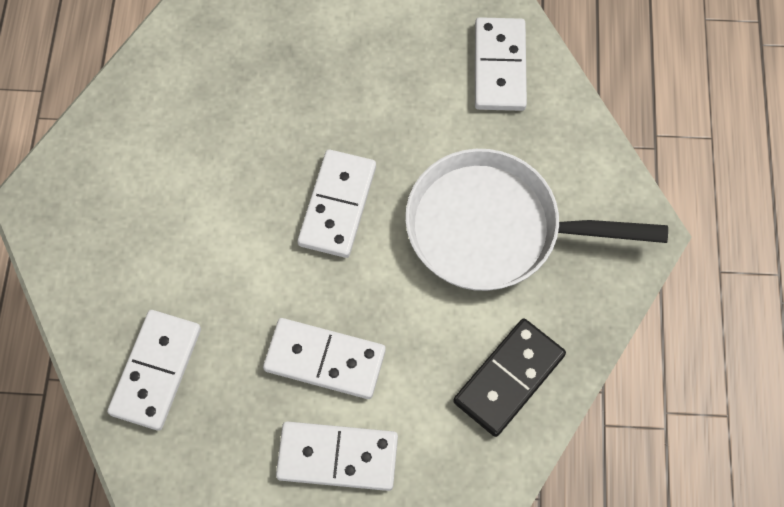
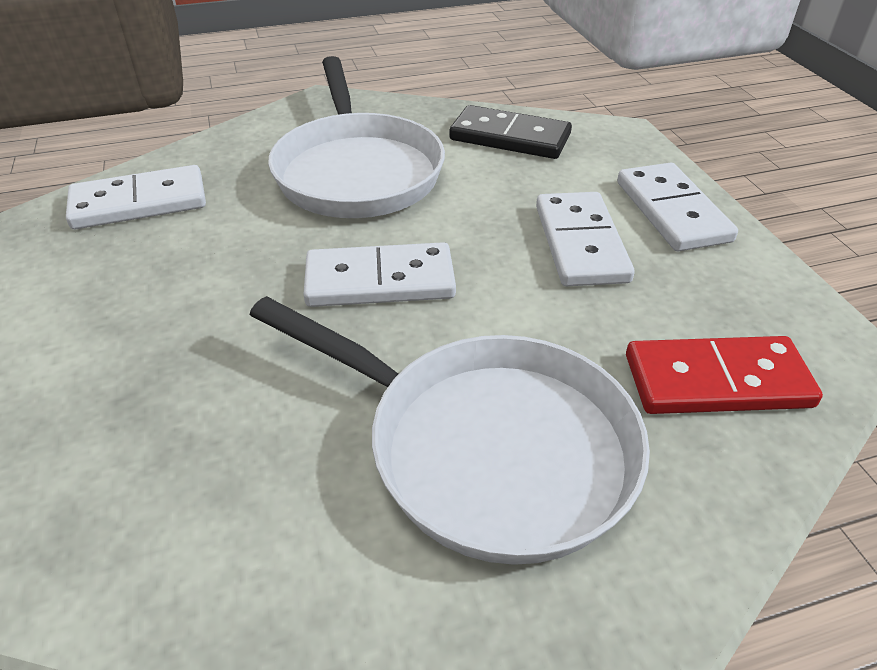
camera: 110 degrees left, 25 degrees down
(156, 371) = (717, 381): white domino -> red domino
(170, 218) = (486, 448): none -> white pan

